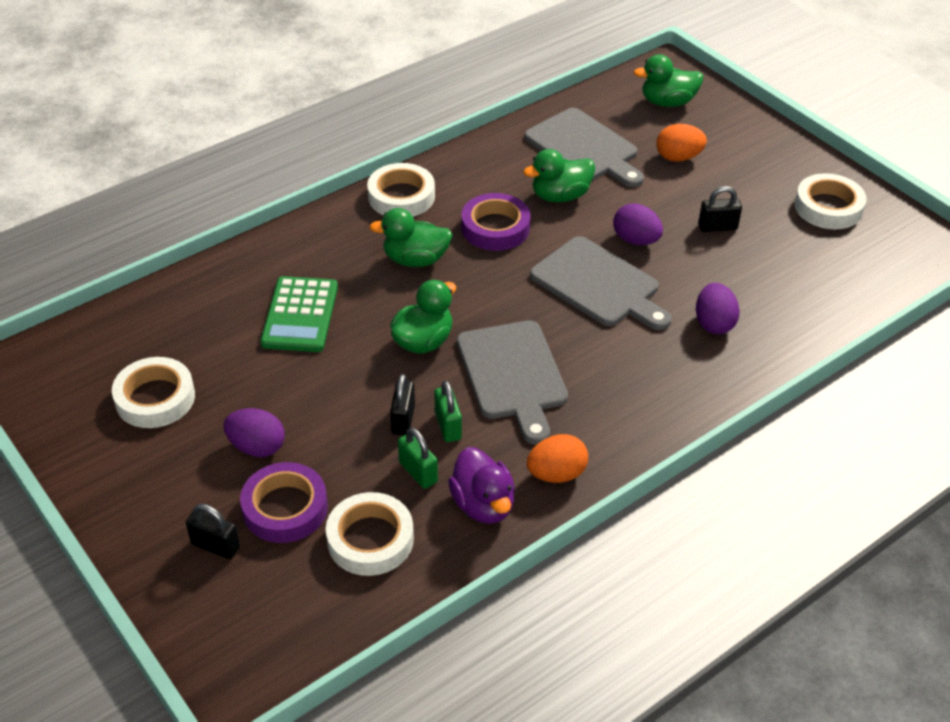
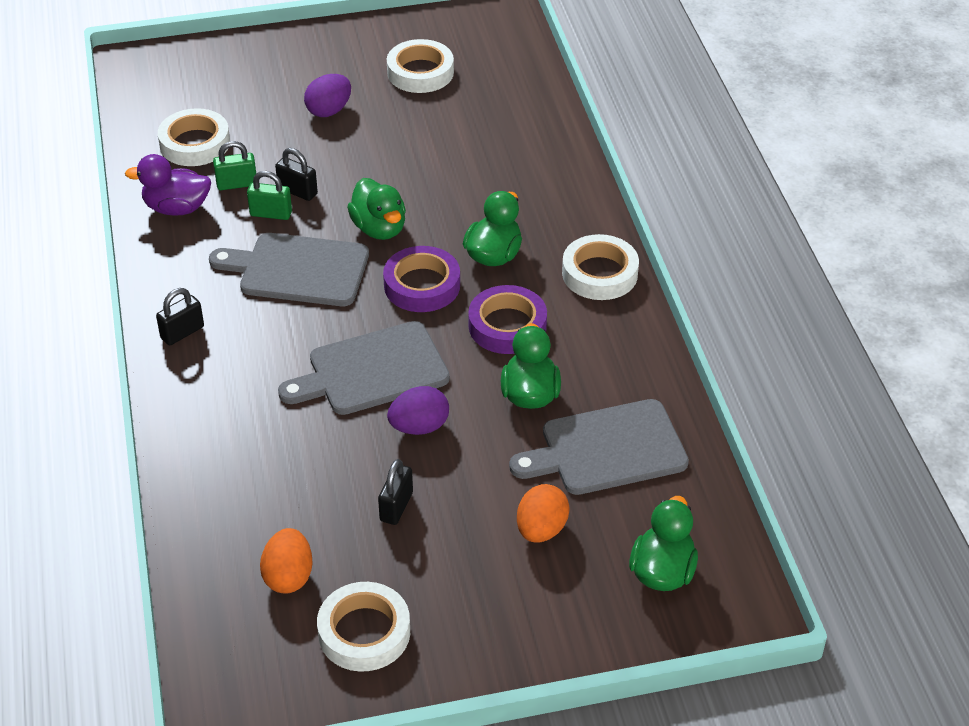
camera: 115 degrees right, 0 degrees up
(215, 546) = (251, 74): black padlock -> black padlock (182, 333)
(285, 508) = (258, 111): purple tape -> purple tape (422, 285)
(300, 315) = (465, 165): green calculator -> none
(556, 474) = (171, 258): orange egg -> orange egg (288, 576)
(714, 323) = (258, 434): purple egg -> none

